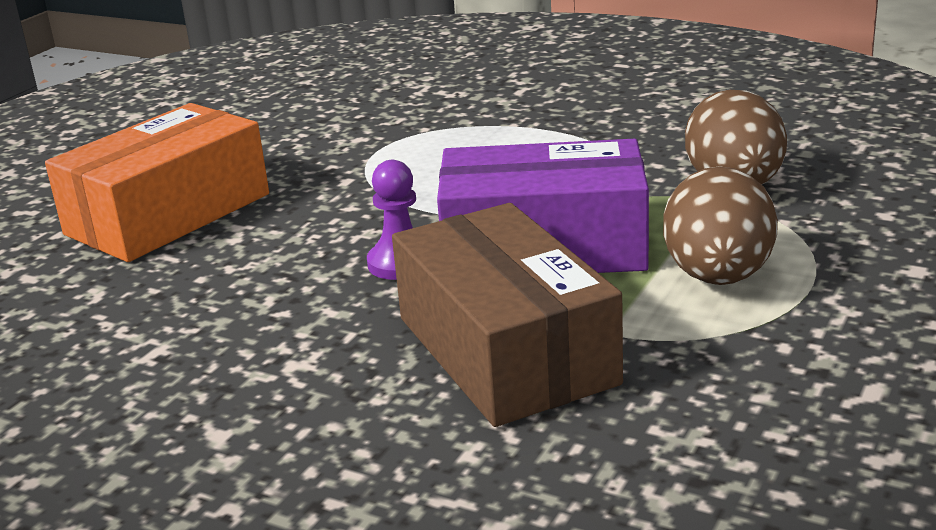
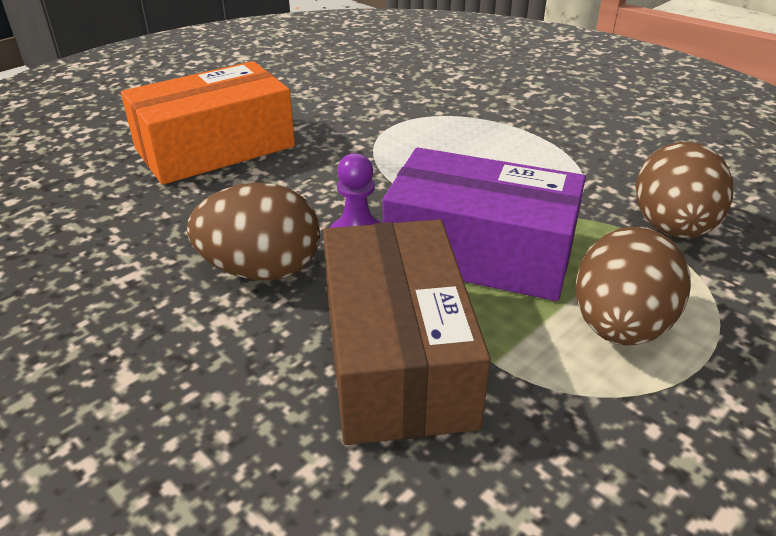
camera: 15 degrees right, 10 degrees up
(309, 314) = (261, 270): none -> brown egg

